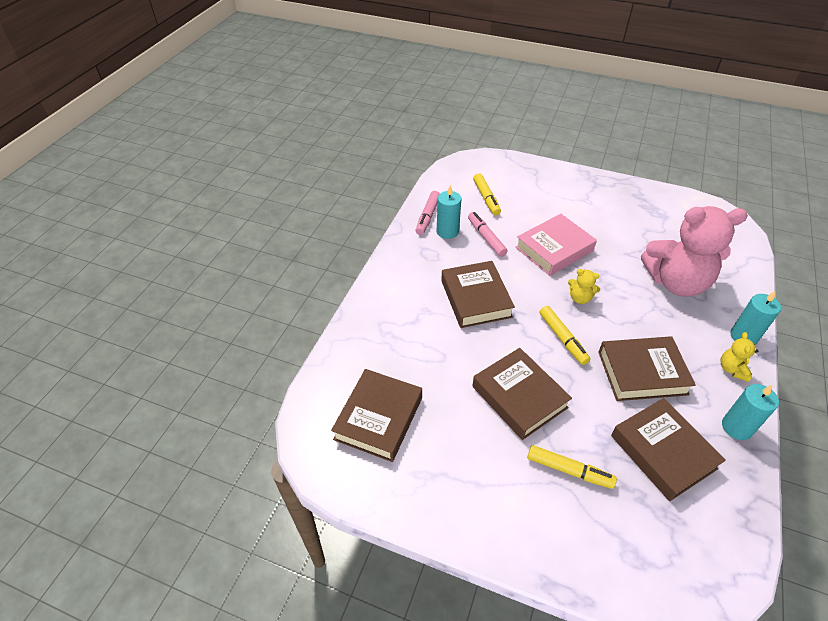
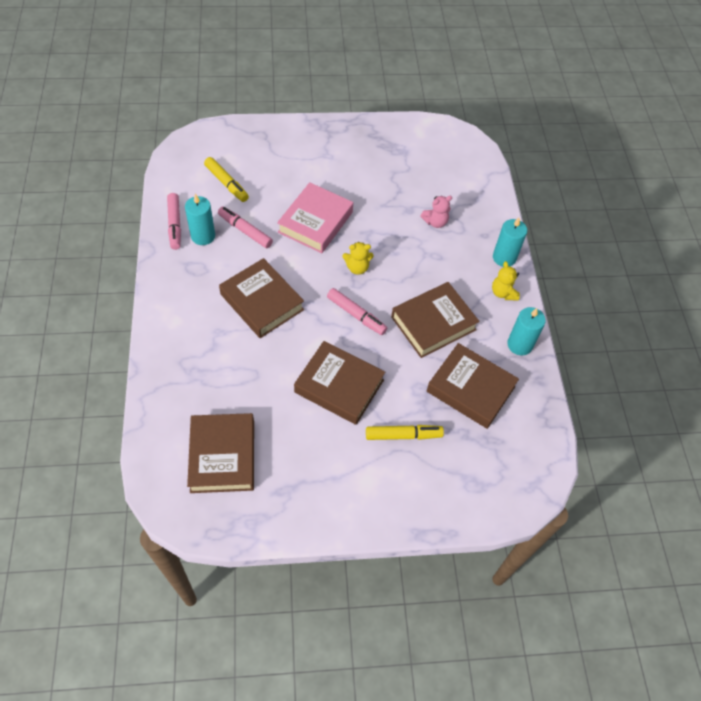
camera: 30 degrees left, 10 degrees up
(562, 339) = (356, 315): yellow marker -> pink marker
(676, 282) = (435, 222): pink teddy bear -> pink teddy bear, size x0.40

